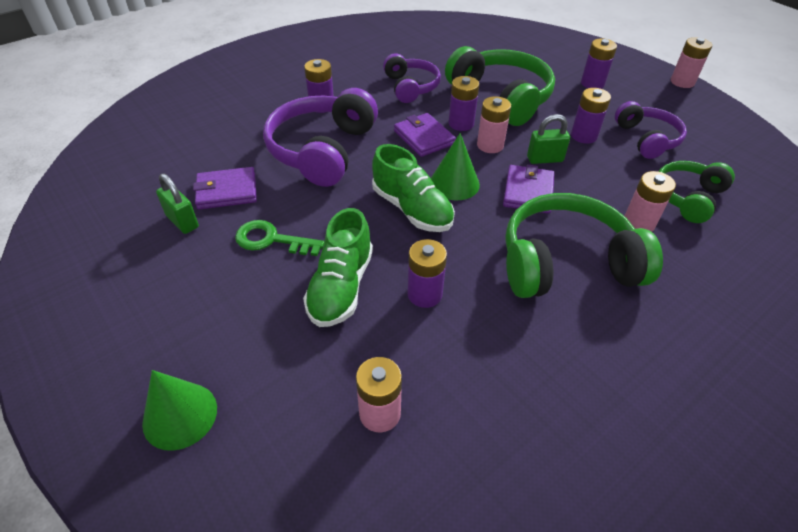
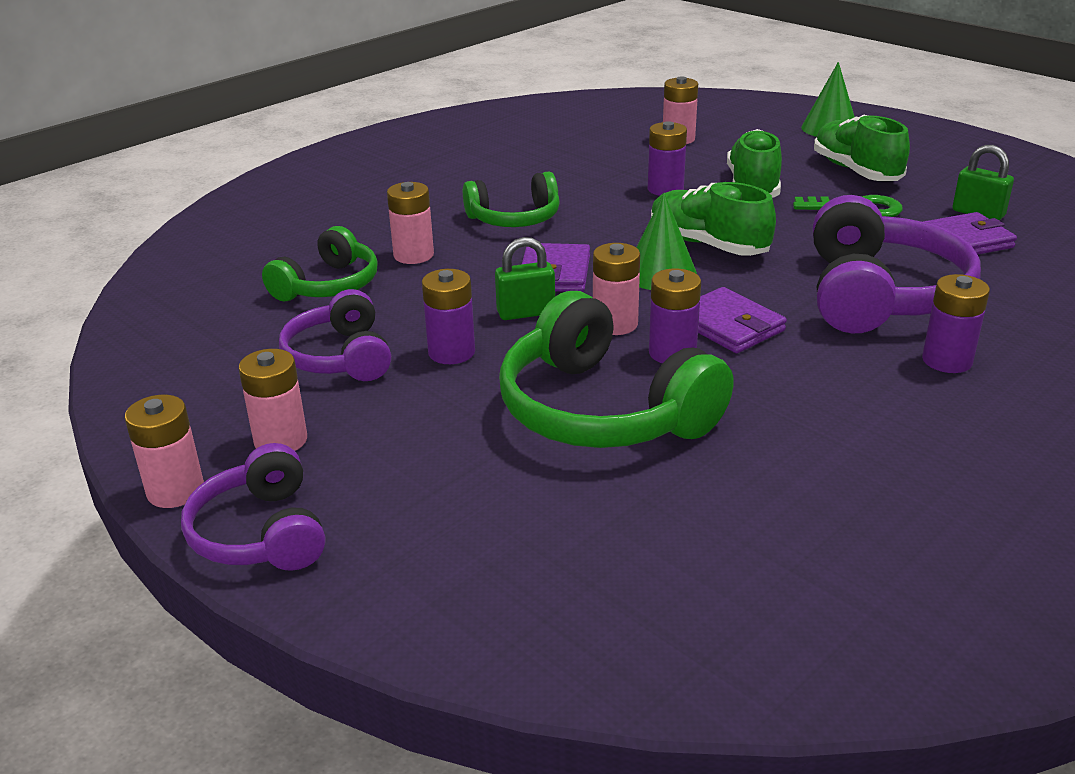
camera: 175 degrees right, 15 degrees down
(226, 302) = (856, 171): none -> green shoe
(411, 87) = (799, 416): purple headphones -> purple headphones (261, 533)
(566, 262) = (514, 219): green headphones -> green headphones, size x0.61
(592, 83) = (395, 465): purple battery -> none
(650, 98) = (281, 440): none -> pink battery

